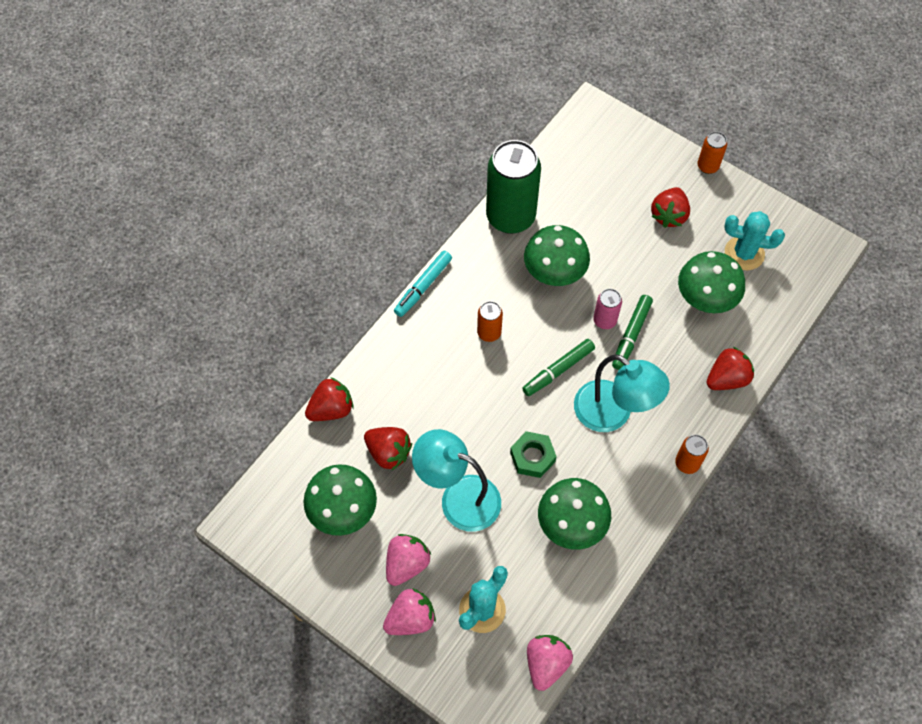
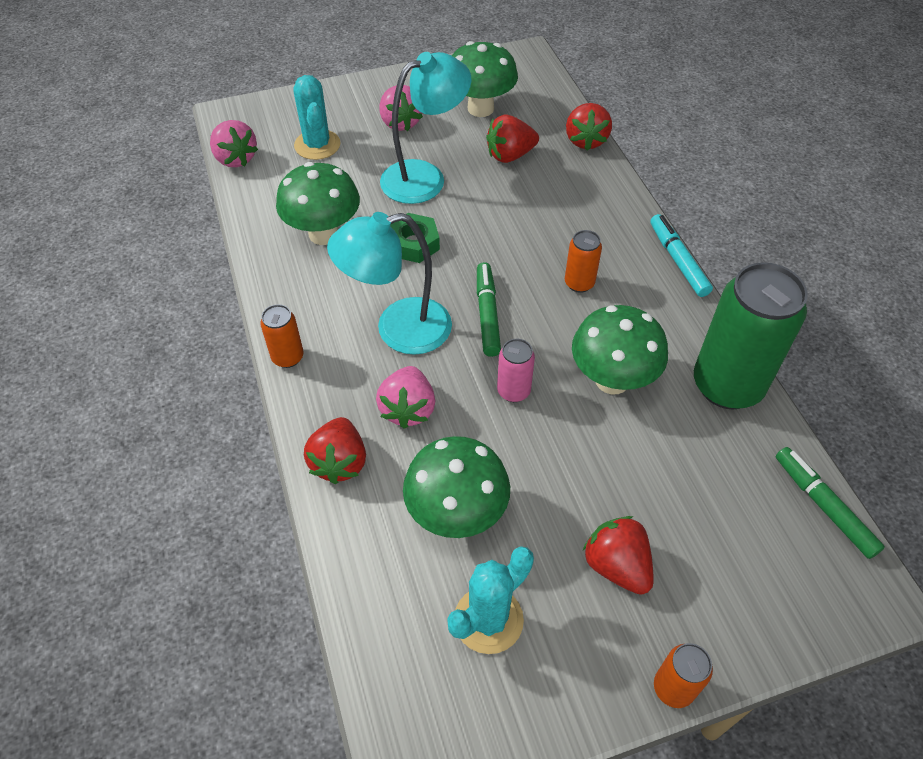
camera: 125 degrees right, 10 degrees down
(410, 618) = (355, 106): pink strawberry -> pink strawberry (408, 409)
(631, 335) = (474, 405): green marker -> green marker (823, 506)

